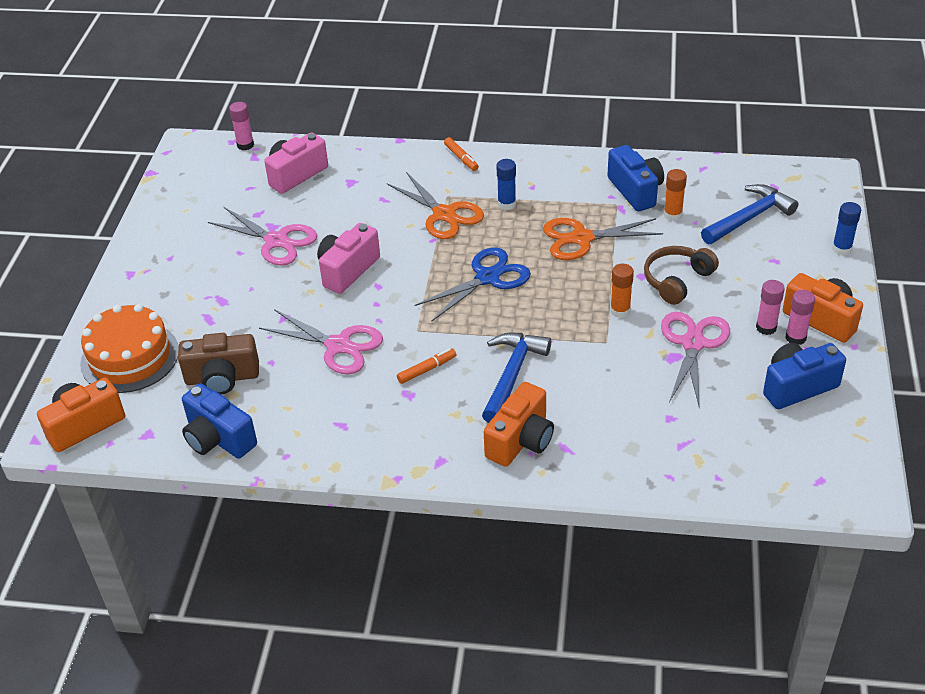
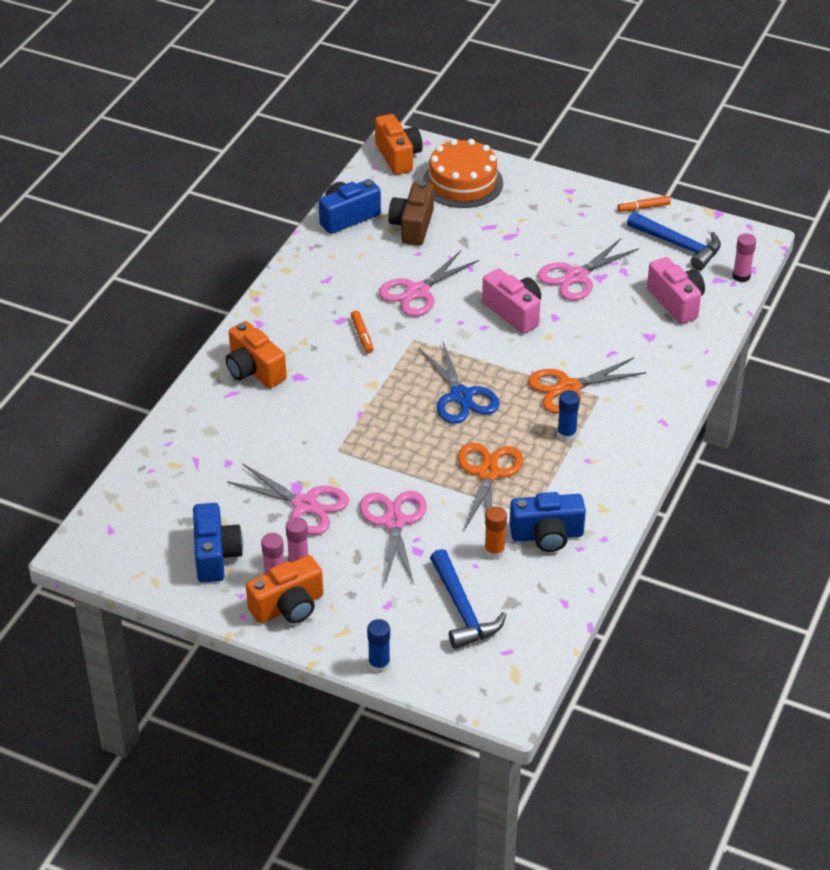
camera: 105 degrees right, 0 degrees up
(461, 158) = (659, 420): orange marker -> orange marker (643, 207)
(512, 375) = (328, 382): blue hammer -> blue hammer (678, 245)
(620, 311) = (372, 470): orange glue stick -> none
(677, 280) = (394, 522): brown headphones -> pink scissors

